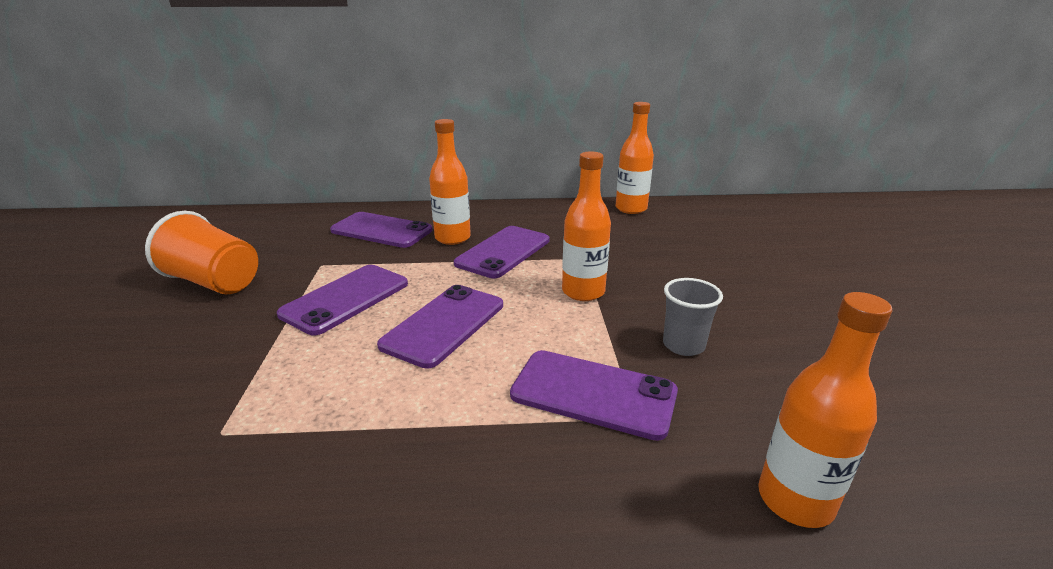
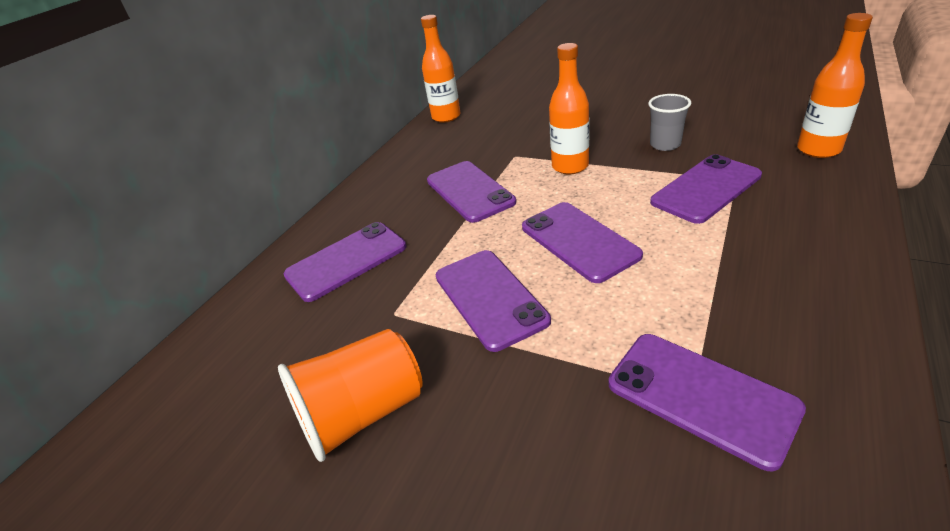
camera: 55 degrees left, 10 degrees up
(214, 439) = (701, 396): none -> purple phone
(452, 238) = (413, 216): orange bottle -> none

